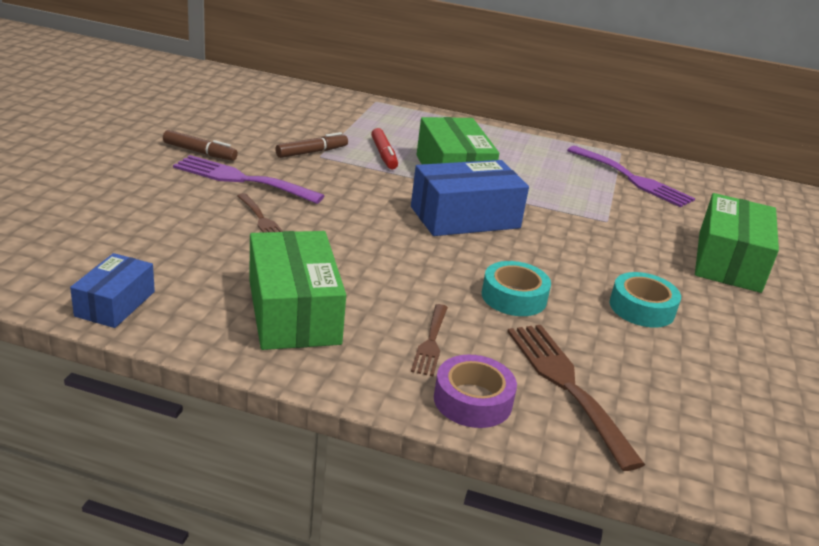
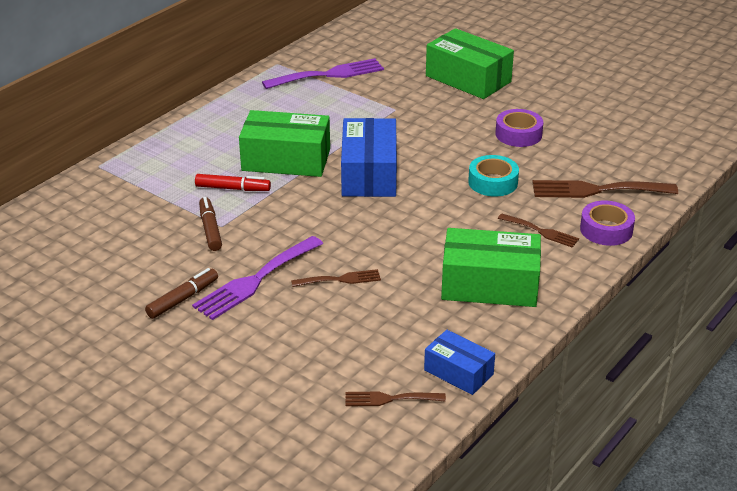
camera: 65 degrees left, 5 degrees up
(62, 265) = (389, 399): none -> brown fork
(642, 308) = (518, 134): turquoise tape -> purple tape

